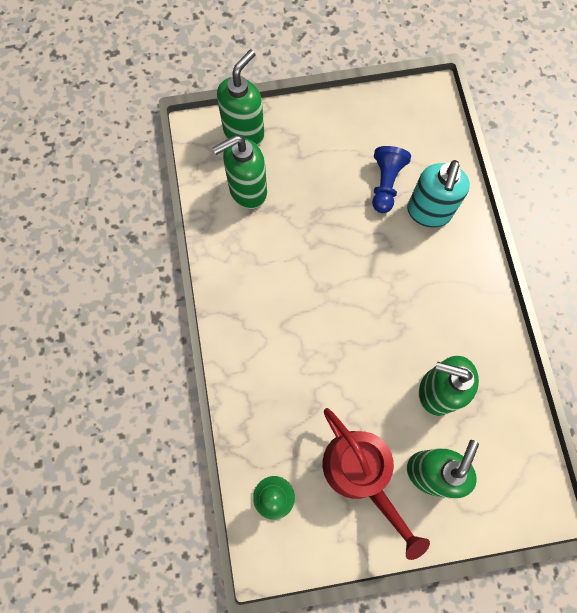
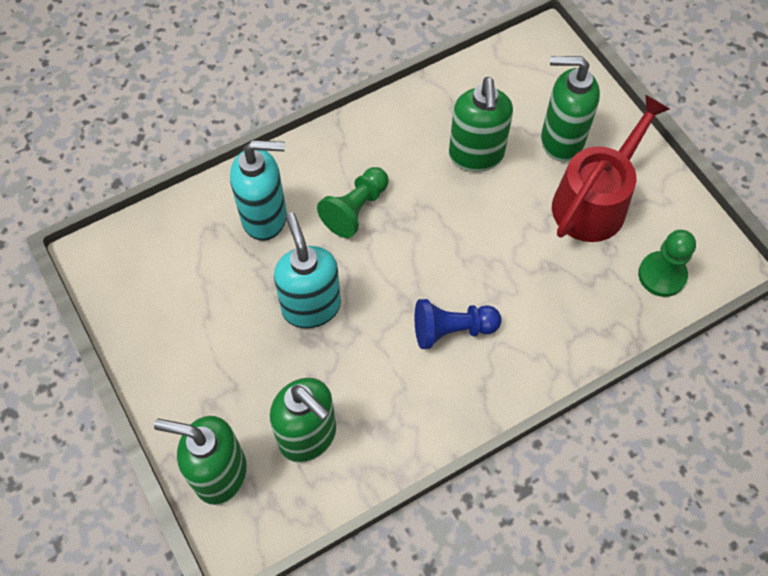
camera: 110 degrees left, 10 degrees down
(343, 222) = (311, 306): none -> turquoise soap dispenser
(385, 184) = (242, 274): blue pawn -> blue pawn (452, 329)
(415, 279) = (355, 209): none -> green pawn

